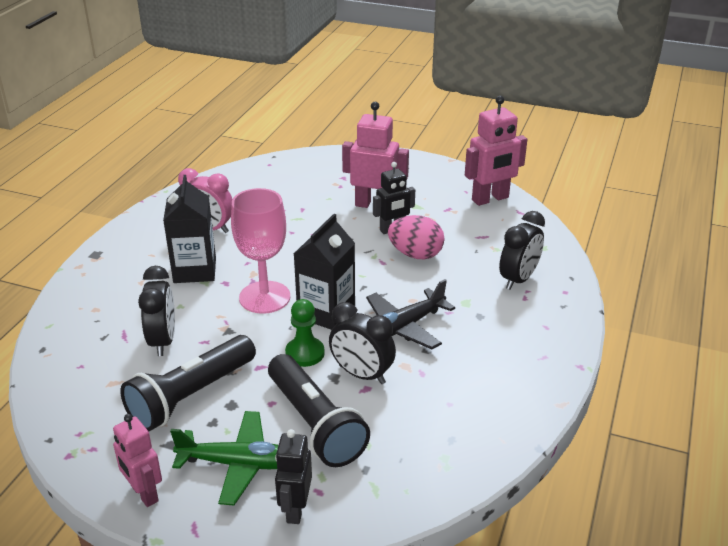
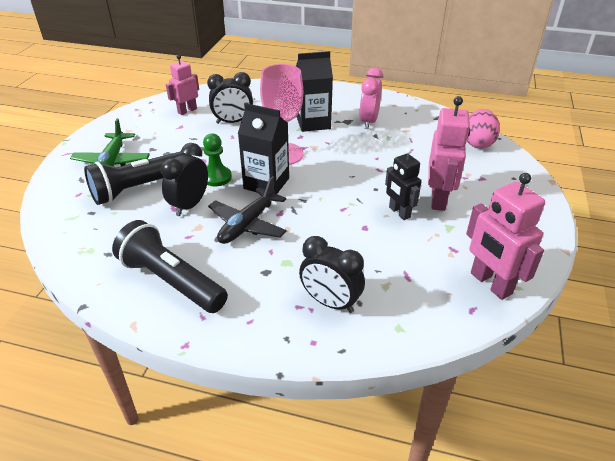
camera: 85 degrees right, 5 degrees up
(144, 493) = (99, 134): pink robot -> pink robot (187, 111)
(191, 396) = (177, 138): black flashlight -> black flashlight (171, 281)
(295, 509) = (66, 186): black robot -> none
(403, 327) = (247, 224): black plane -> black plane turned 105 degrees counterclockwise
(415, 254) = (360, 228): pink egg -> pink egg (478, 143)

